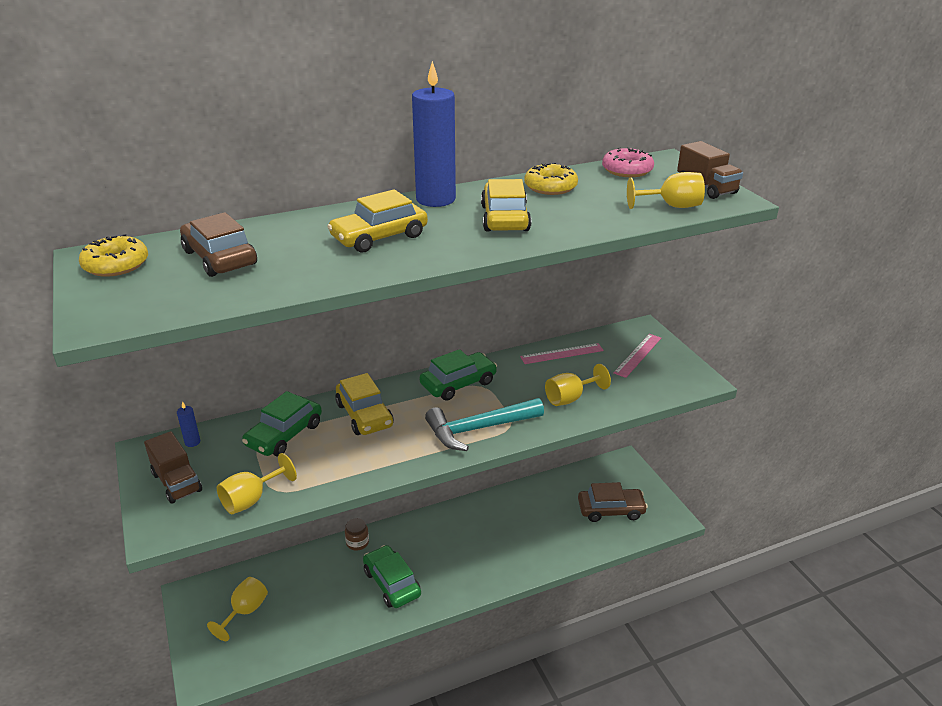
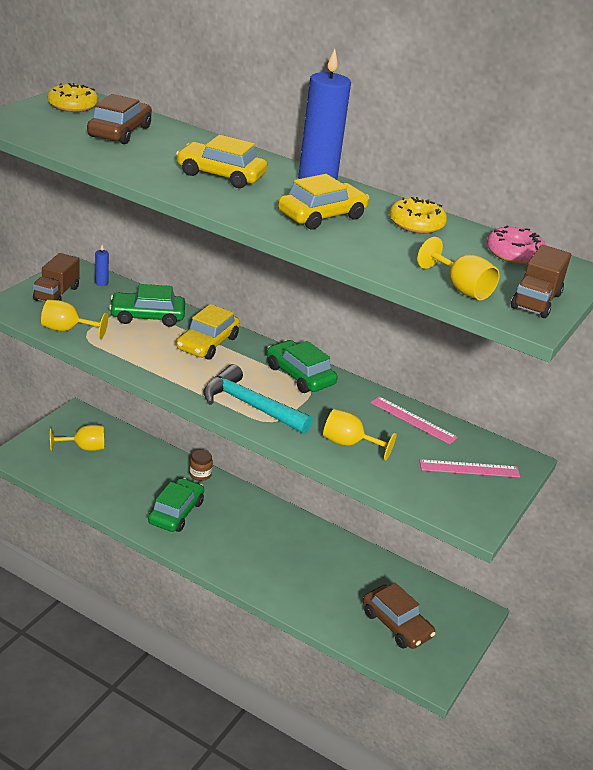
camera: 50 degrees right, 0 degrees up
(458, 383) = (299, 375): green car -> green car turned 150 degrees counterclockwise

